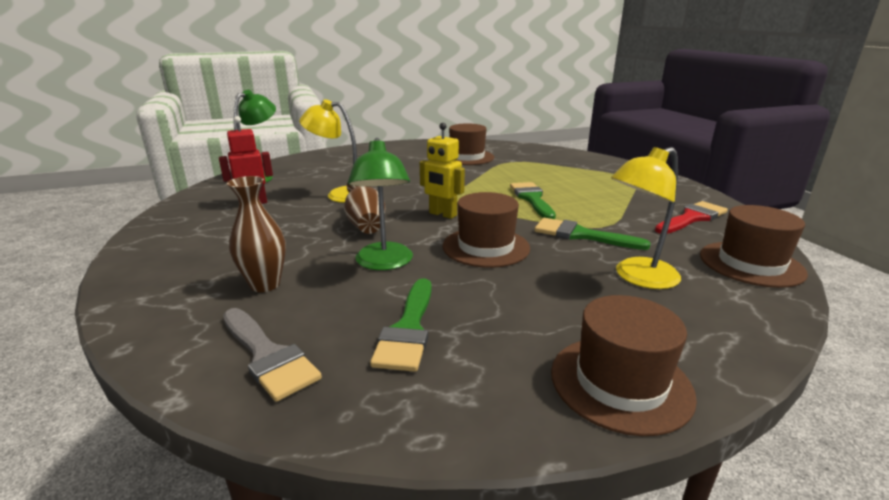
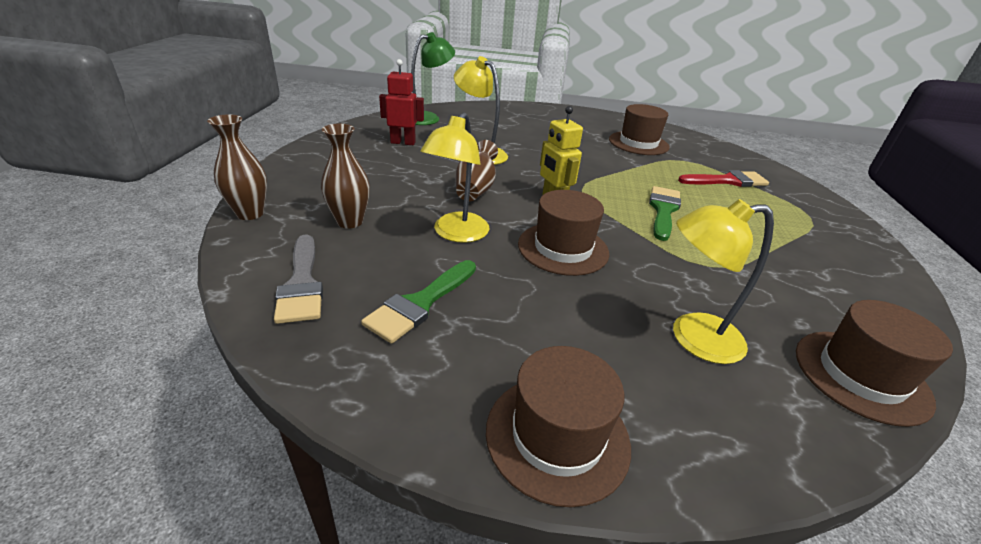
camera: 25 degrees right, 10 degrees up
(134, 312) = (250, 213): none -> brown vase
(384, 263) = (456, 234): green lamp -> yellow lamp
(581, 235) = (677, 268): green brush -> none
(692, 218) = (842, 292): red brush -> red brush (727, 181)

